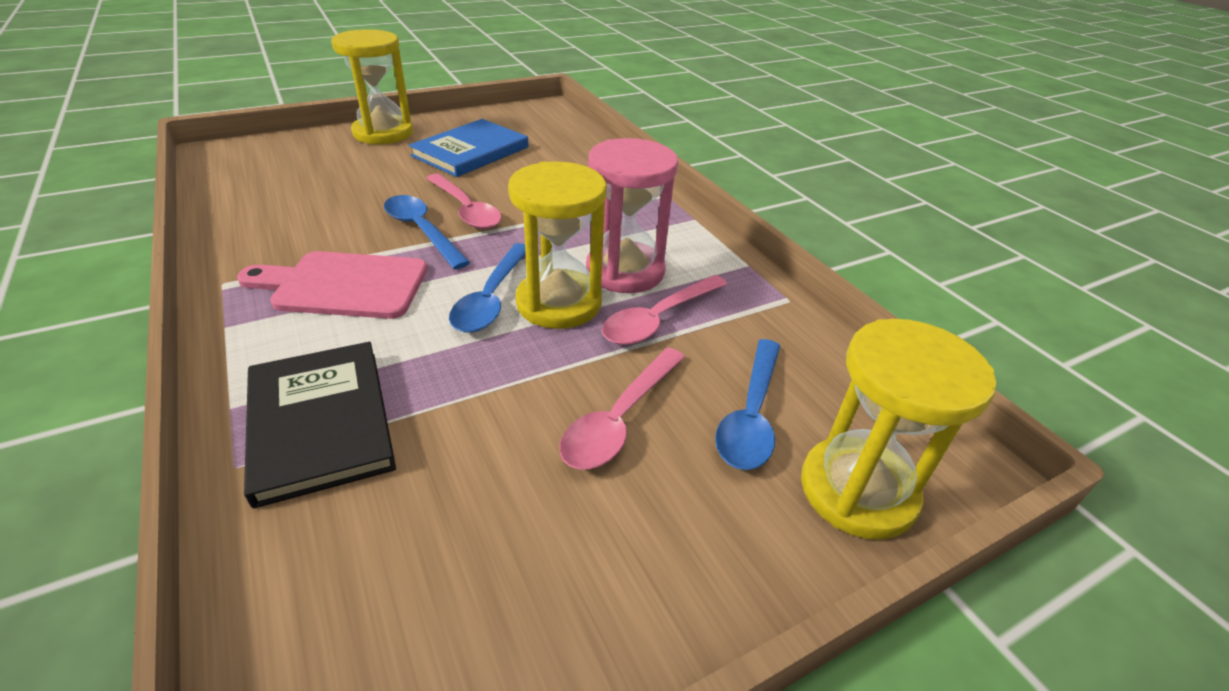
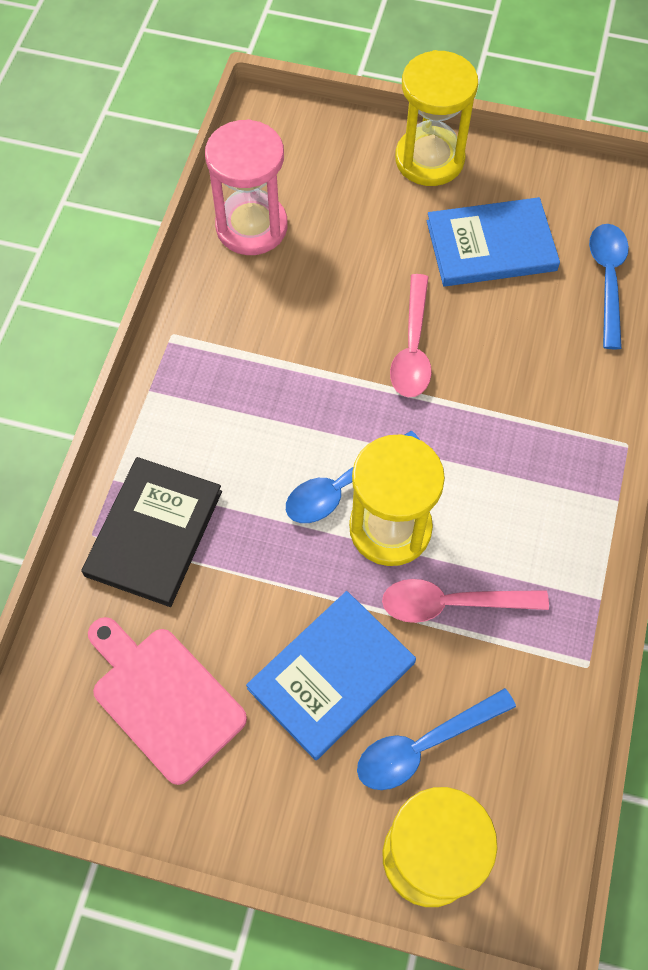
camera: 45 degrees right, 25 degrees up
(344, 285) = (250, 394): pink cutting board -> pink cutting board (164, 698)
(421, 230) = (354, 356): blue spoon -> blue spoon (607, 279)
(619, 420) = (331, 675): pink spoon -> blue book
(625, 271) = (479, 528): pink hourglass -> pink hourglass (251, 227)

